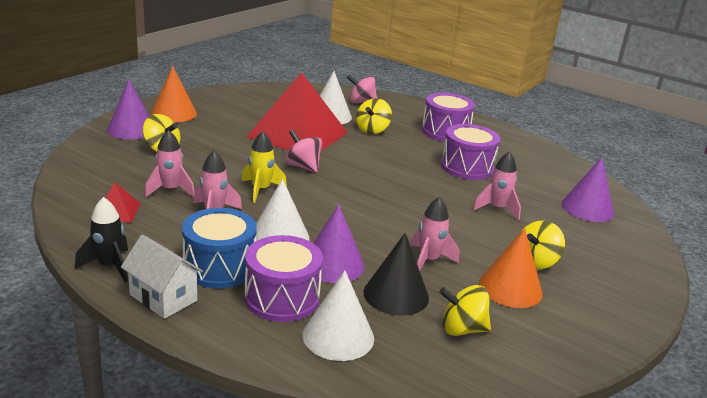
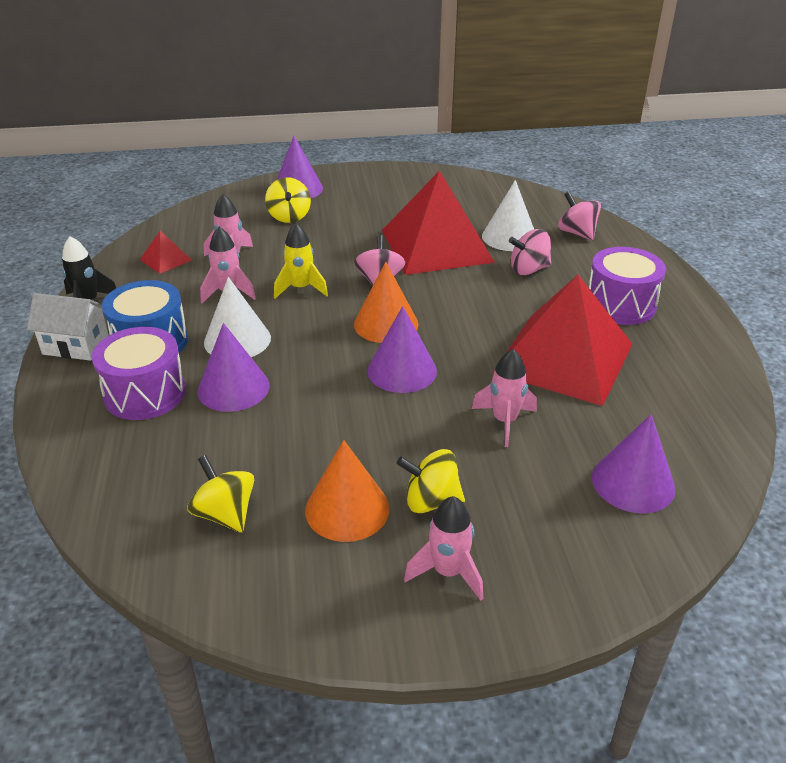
camera: 50 degrees right, 10 degrees up
(163, 298) = (76, 346): white house -> white house turned 75 degrees counterclockwise
(174, 113) = (358, 184): orange cone -> orange cone (386, 324)
(338, 336) = (124, 451): white cone -> none
(372, 130) = (528, 269): yellow spinning top -> pink spinning top
(396, 294) = (232, 446): black cone -> none
(407, 208) = (402, 370): none -> purple cone
(428, 260) = (322, 433): pink rocket -> pink rocket (448, 572)
(467, 167) = (564, 357): purple drum -> red pyramid

